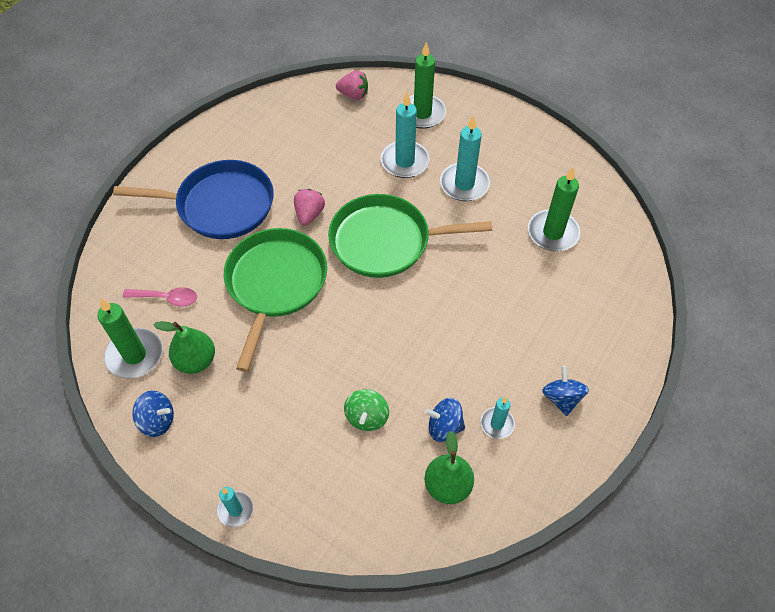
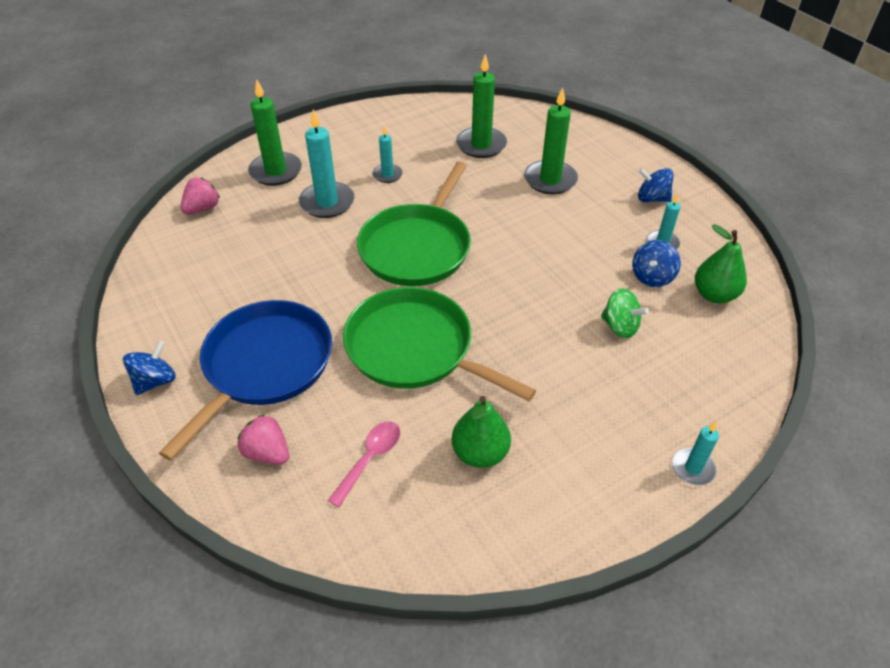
camera: 65 degrees left, 10 degrees down
(135, 355) = (438, 517): green candle -> green candle (550, 180)
(157, 420) = (547, 516): blue spinning top -> blue spinning top (155, 381)
(309, 214) = (339, 292): pink strawberry -> pink strawberry (267, 453)
(464, 184) = (387, 175): turquoise candle -> turquoise candle, size x0.57

